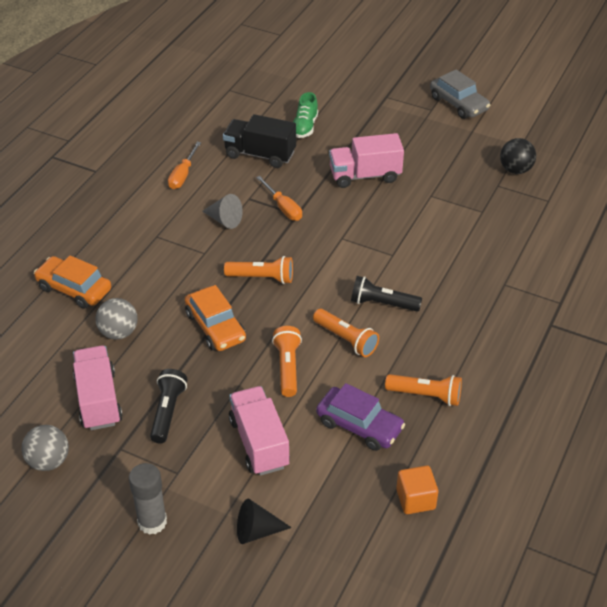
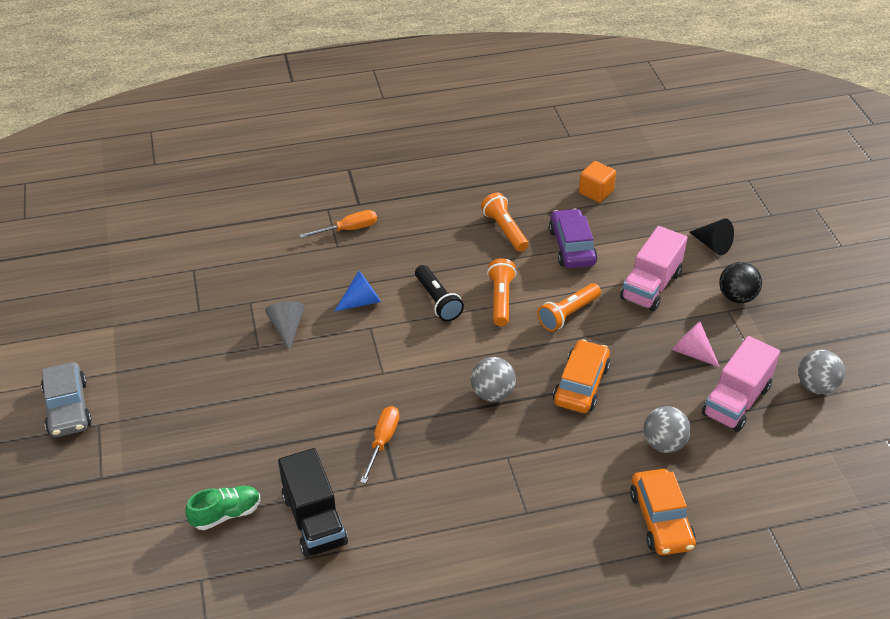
camera: 130 degrees left, 0 degrees up
(152, 522) = (775, 296): grey glue stick -> none
(167, 412) = (691, 352): black flashlight -> pink cone
(183, 175) = (415, 564): orange screwdriver -> orange screwdriver (348, 229)
(224, 220) = (447, 474): grey cone -> grey cone (287, 328)
(262, 278) = (492, 393): orange flashlight -> grey ball
(365, 175) = (271, 410): pink truck -> none
(424, 264) = (362, 301): none -> blue cone
(458, 103) = (68, 408): grey car -> grey car turned 150 degrees clockwise
(515, 170) = (161, 310): black ball -> black ball (736, 297)

